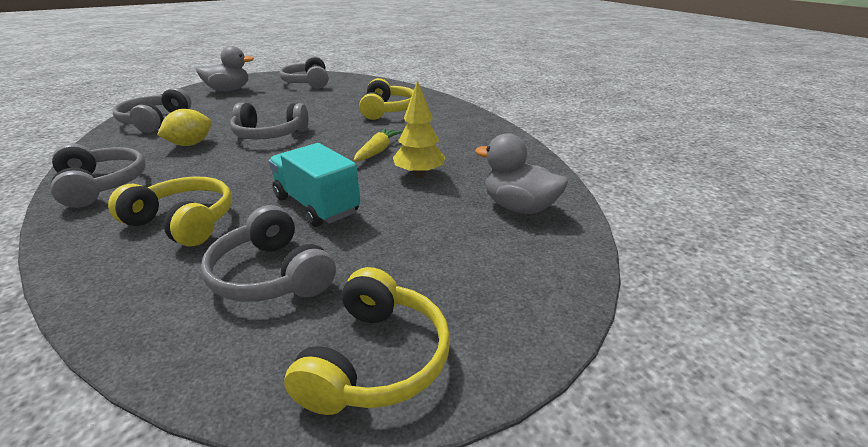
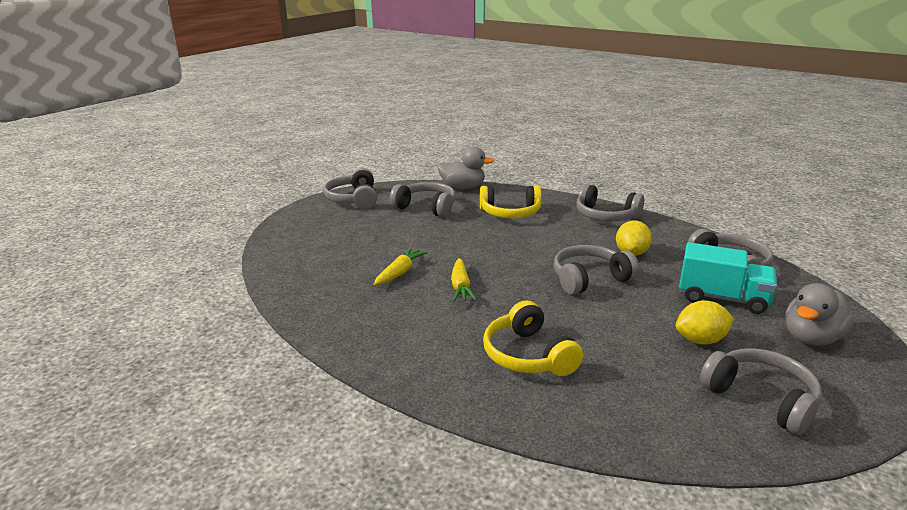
camera: 155 degrees right, 5 degrees down
(283, 99) = (700, 340): none -> yellow lemon
(316, 205) = (449, 236): turquoise truck -> turquoise truck (722, 298)
(376, 359) = (353, 199): yellow headphones -> grey headphones
(419, 175) = (400, 272): yellow tree -> yellow carrot
(519, 207) = (308, 265): grey duck -> grey duck (463, 188)

